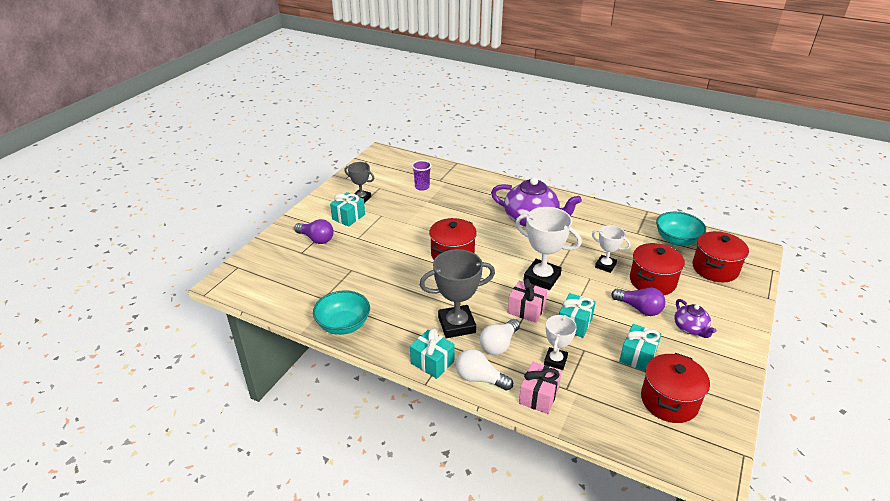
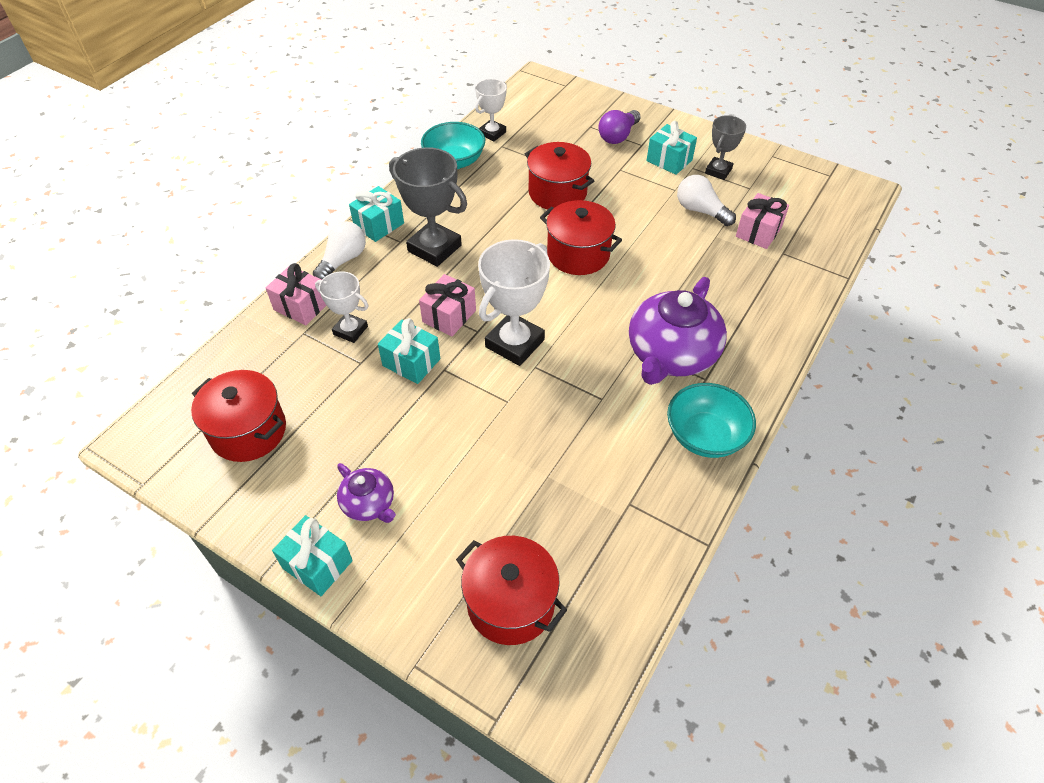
camera: 95 degrees right, 15 degrees up
(422, 187) = (758, 232): purple cup -> pink gift
(456, 325) = (434, 248): grey trophy -> grey trophy turned 45 degrees counterclockwise
(499, 344) = (391, 282): white light bulb -> white light bulb (700, 211)
(605, 265) = (536, 429): white trophy -> white trophy (492, 133)
(637, 356) = (332, 418): turquoise gift -> turquoise gift (317, 564)
(639, 308) = (426, 447): purple light bulb -> none
(652, 281) = (488, 486): red pot -> red pot (557, 193)
(677, 240) = (606, 567): turquoise bowl -> turquoise bowl (705, 436)
(690, 328) = (369, 504): purple teapot -> purple teapot turned 120 degrees counterclockwise

